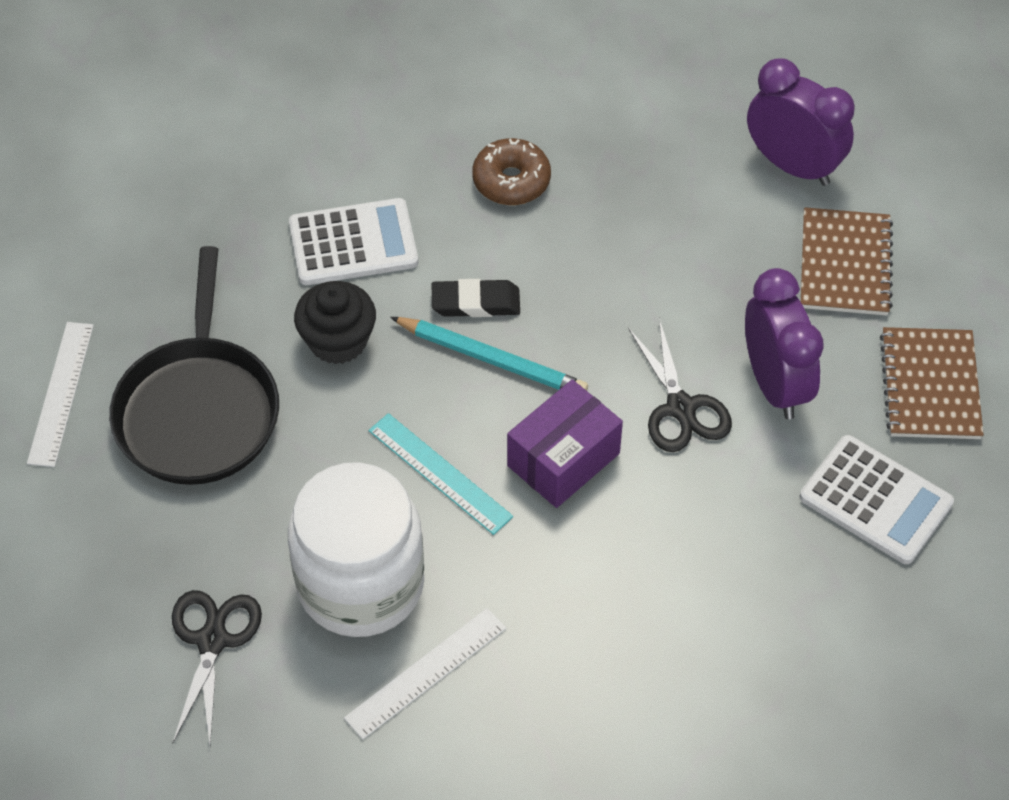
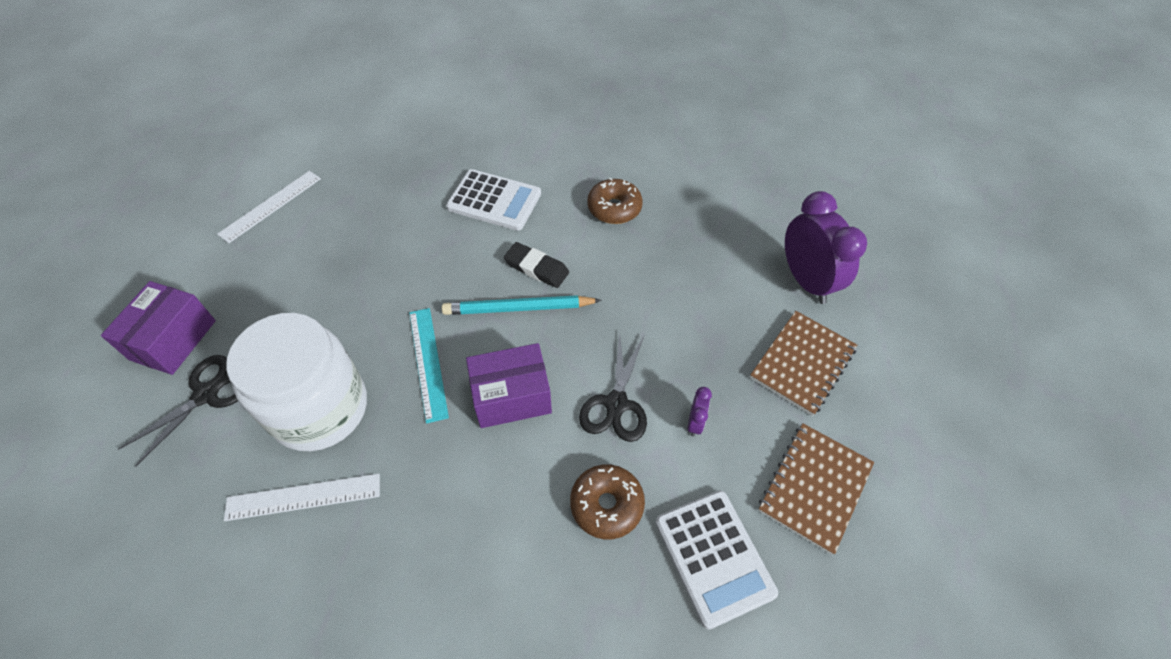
camera: 30 degrees right, 0 degrees up
(107, 608) = (173, 340): none -> purple box
(198, 411) = (329, 251): black pan -> none
(338, 341) = (438, 250): black cupcake -> none
(492, 360) = (518, 308): turquoise pencil -> turquoise pencil turned 120 degrees clockwise
(742, 510) = (606, 505): none -> brown donut
(775, 384) = (695, 422): purple clock -> purple clock, size x0.43

